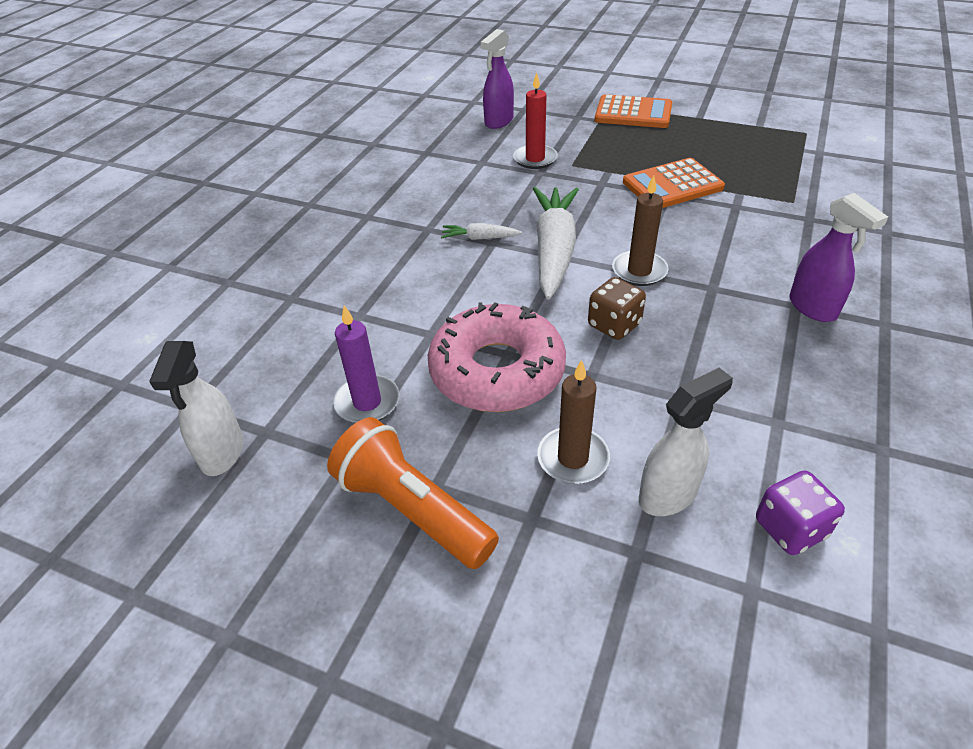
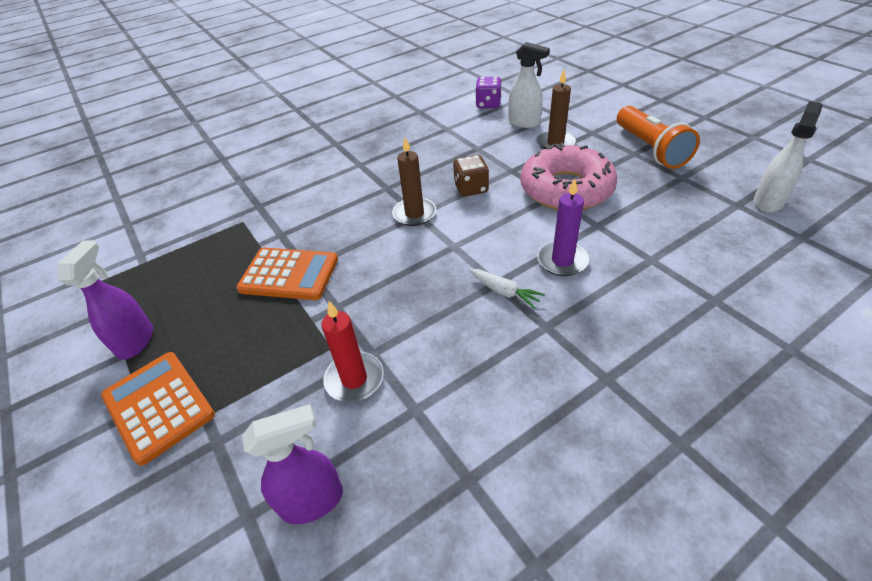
camera: 145 degrees left, 0 degrees up
(367, 402) = (661, 199): purple candle -> purple candle (562, 261)
(554, 250) = (454, 253): white carrot -> none
(668, 495) = (524, 123): white spray bottle -> white spray bottle turned 150 degrees counterclockwise
(813, 308) = (354, 160): purple spray bottle -> purple spray bottle (136, 341)

